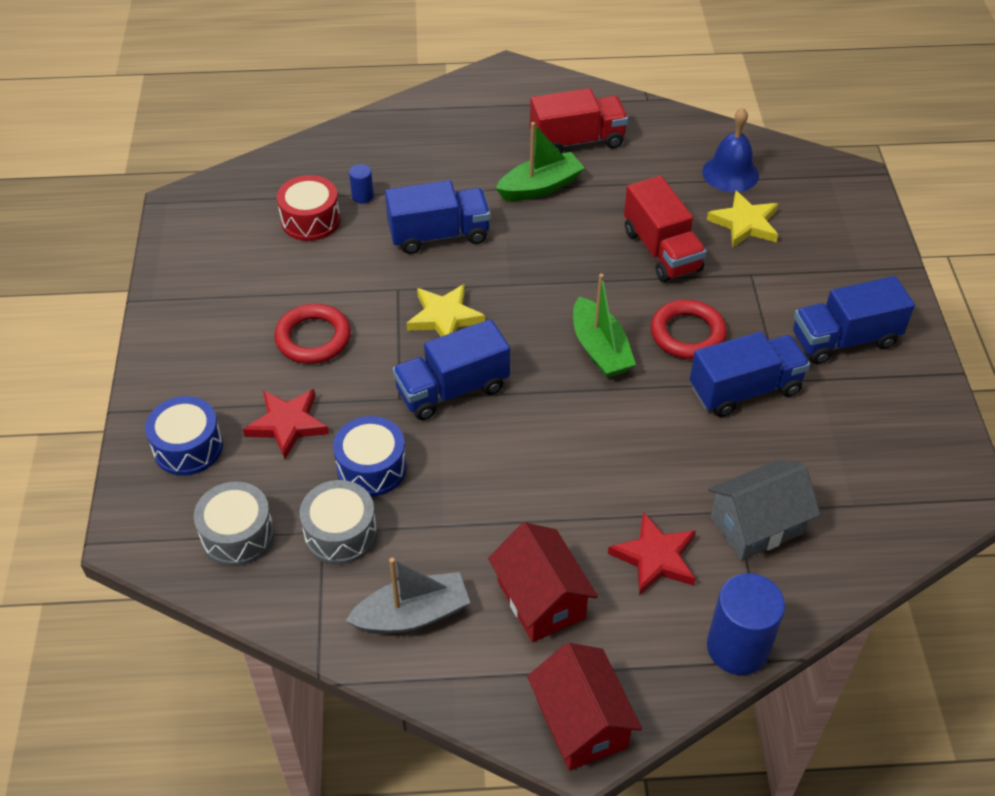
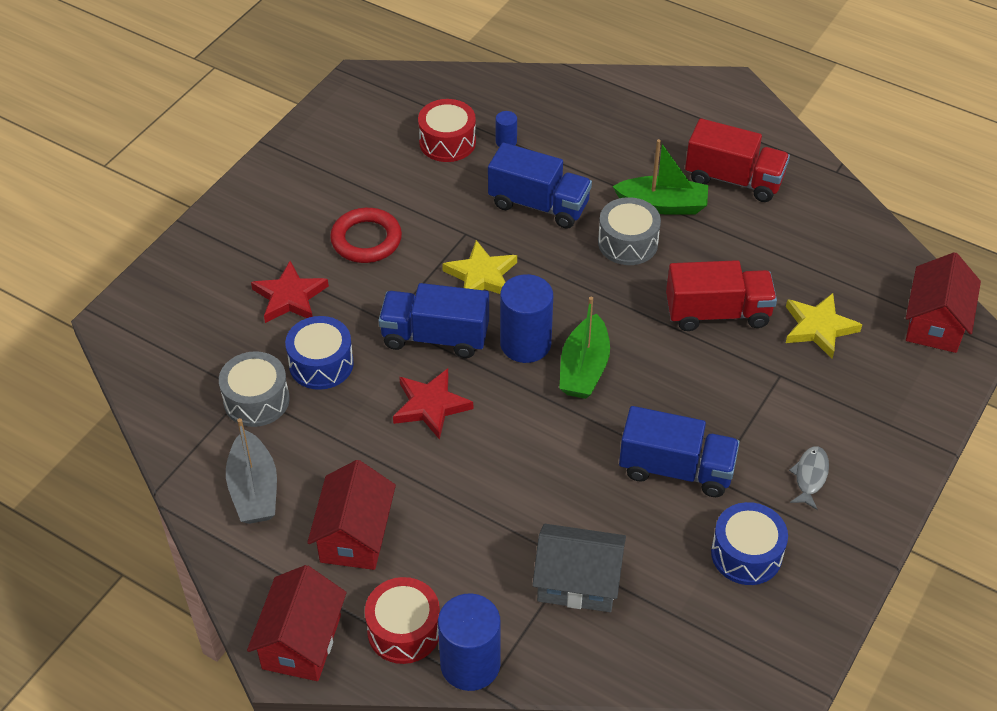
camera: 35 degrees right, 0 degrees up
(188, 447) = (207, 276): blue drum -> blue drum (746, 554)
(237, 535) = (186, 360): grey drum -> grey drum (627, 243)
(412, 615) = (254, 490): grey boat -> grey boat turned 60 degrees clockwise
(534, 354) = (525, 344): none -> blue cylinder
(655, 557) = (471, 557): red star -> red star (431, 405)
(658, 655) = (404, 630): none -> red drum
(661, 250) = (717, 313): red truck -> red truck turned 105 degrees counterclockwise
(687, 334) = (671, 396): red ring -> none
(730, 173) = (850, 276): blue bell -> none
(821, 178) = (935, 323): none -> red house
(844, 339) = (810, 476): blue truck -> grey fish

